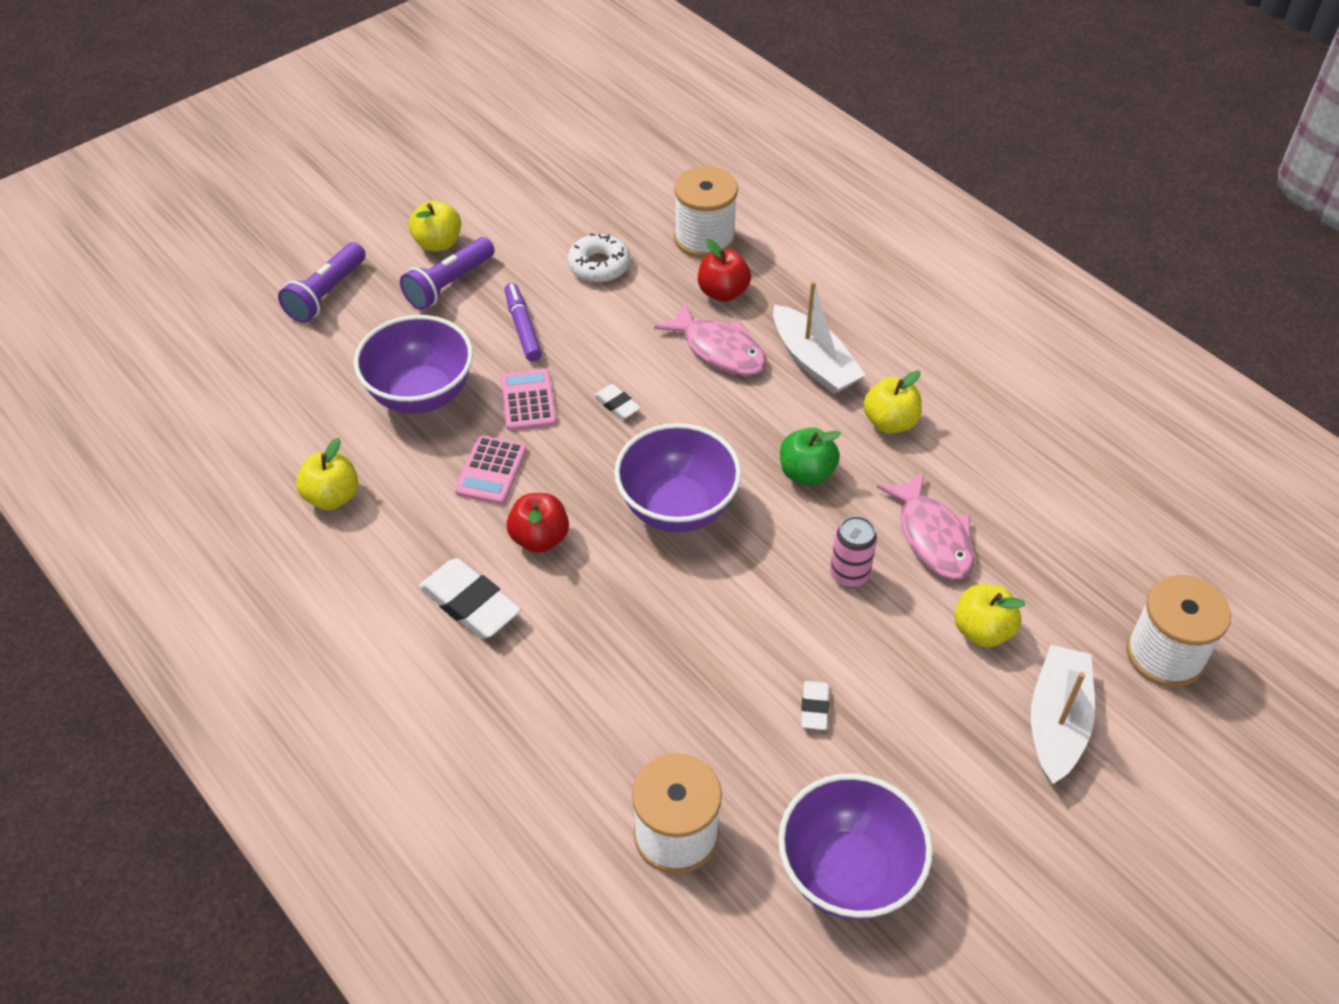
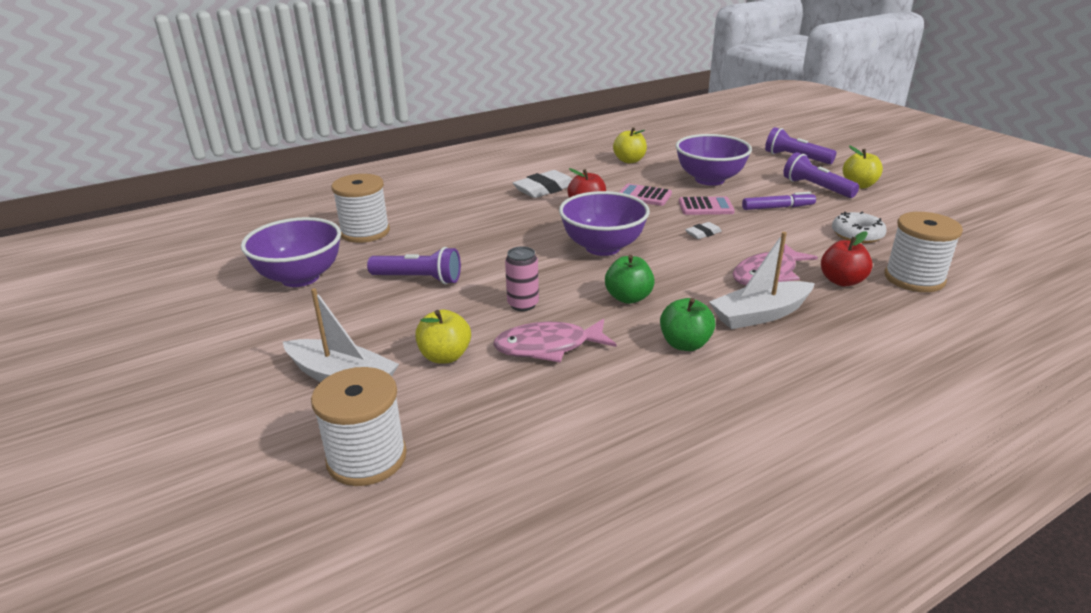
camera: 100 degrees right, 20 degrees down
(814, 707) = (419, 279): white eraser -> purple flashlight
(890, 422) = (685, 344): yellow apple -> green apple

